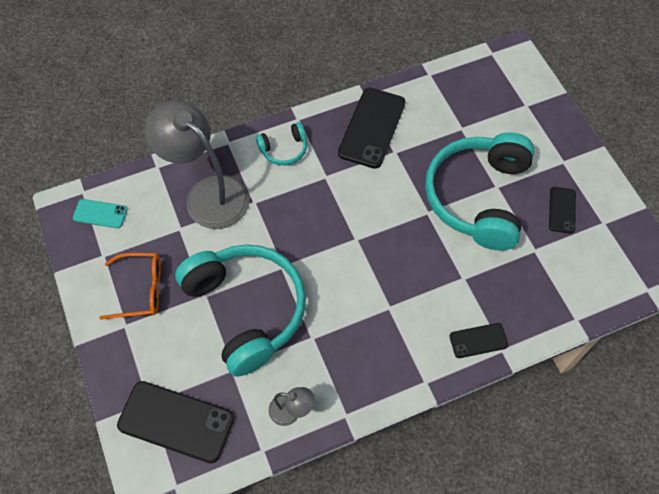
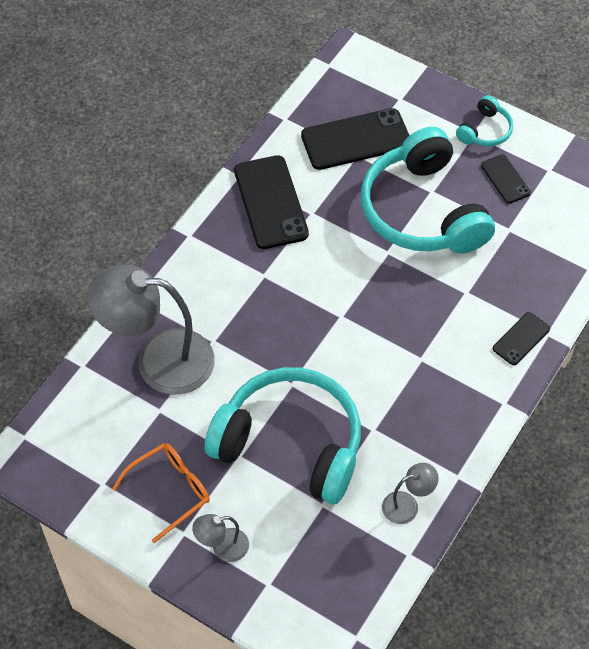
camera: 35 degrees left, 5 degrees down
(100, 214) = (63, 446): turquoise phone -> none
(141, 354) = (222, 547): none -> grey lamp
(176, 422) = (309, 584): black phone -> black phone (356, 140)
(284, 149) = (200, 273): turquoise headphones -> turquoise headphones (485, 131)

